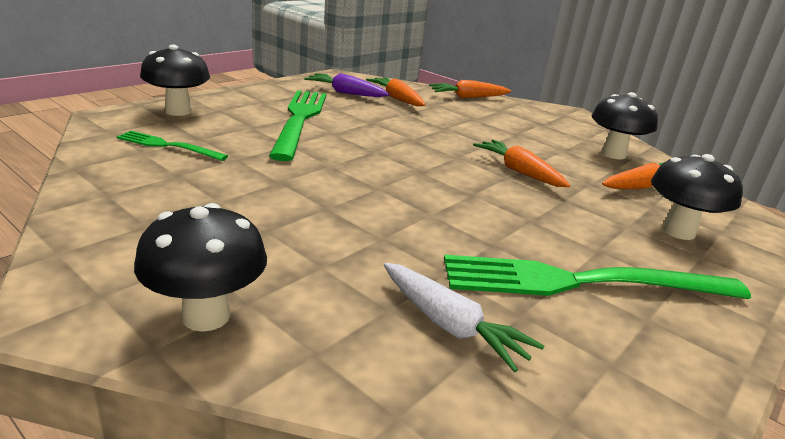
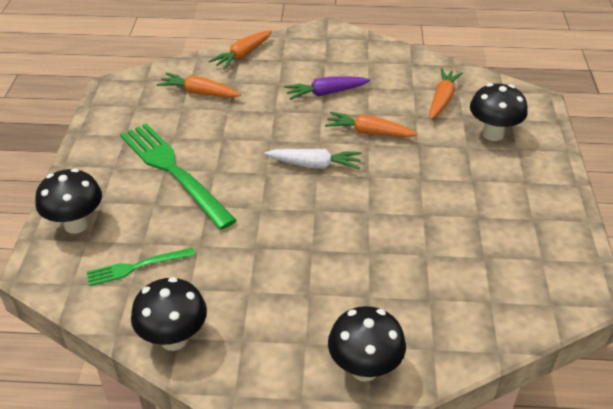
camera: 35 degrees left, 15 degrees up
(345, 93) = (154, 111): purple carrot -> purple carrot (325, 93)
(451, 326) = (465, 288): white carrot -> white carrot (315, 165)
(582, 282) = (487, 213): green fork -> none
(613, 154) = (399, 71): black mushroom -> black mushroom (174, 339)

